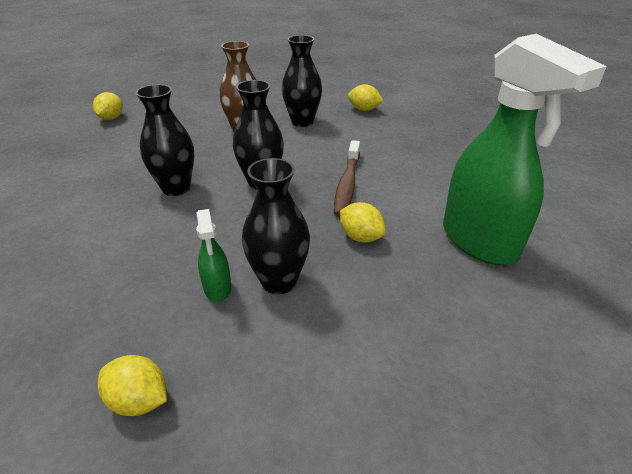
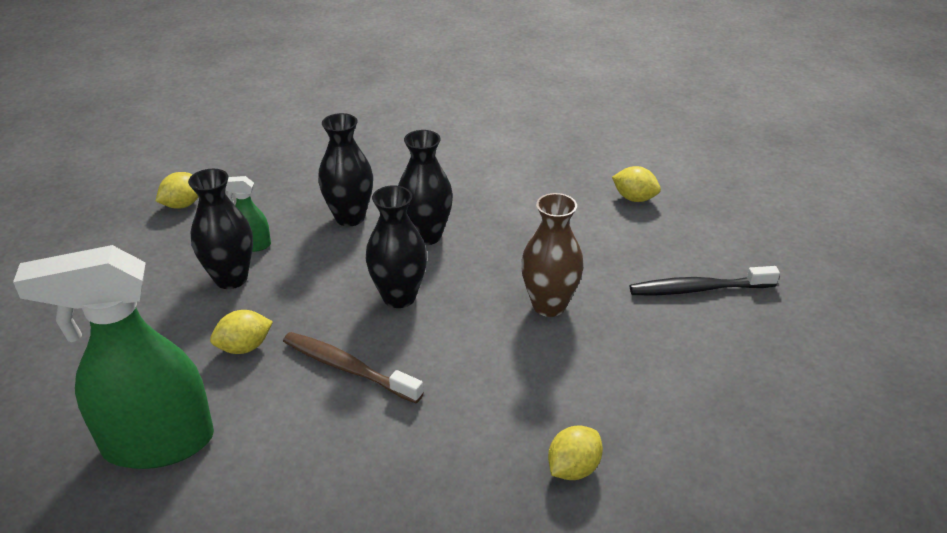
camera: 110 degrees right, 0 degrees up
(210, 95) = (698, 289): none -> black toothbrush
(302, 122) = (552, 371): black vase -> black vase (350, 217)

